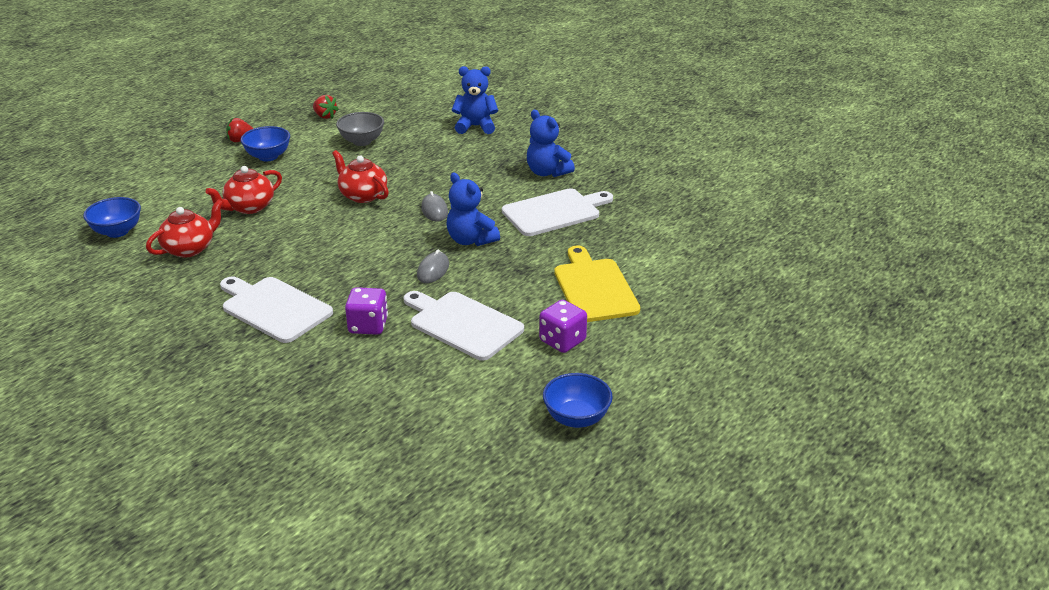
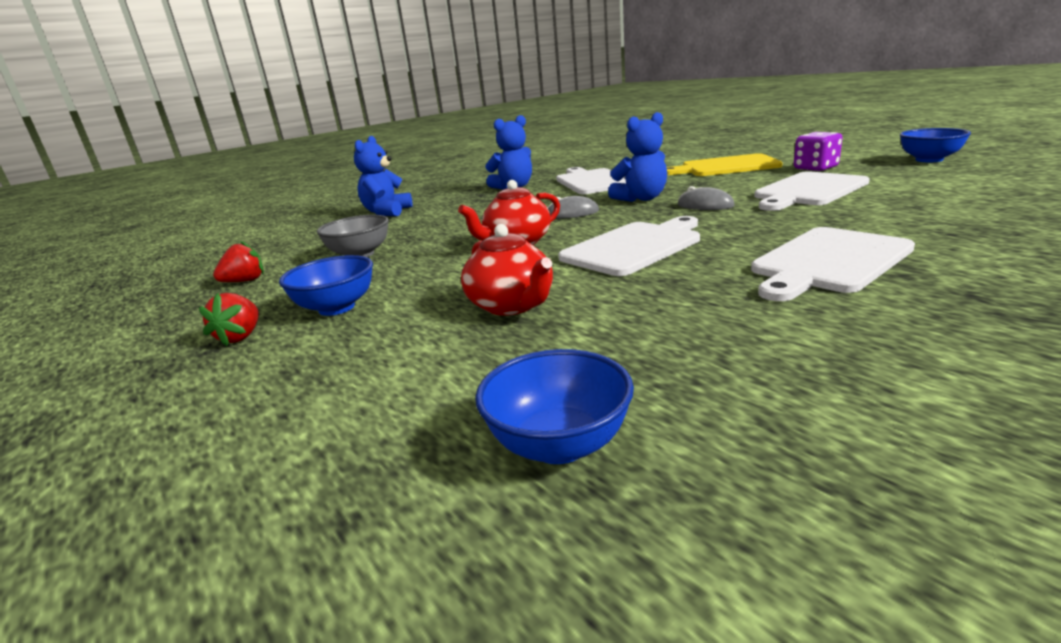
camera: 75 degrees left, 10 degrees down
(189, 248) = (652, 341): red teapot -> none
(334, 240) = (634, 247): none -> white cutting board
(368, 325) = (837, 218): purple dice -> none

